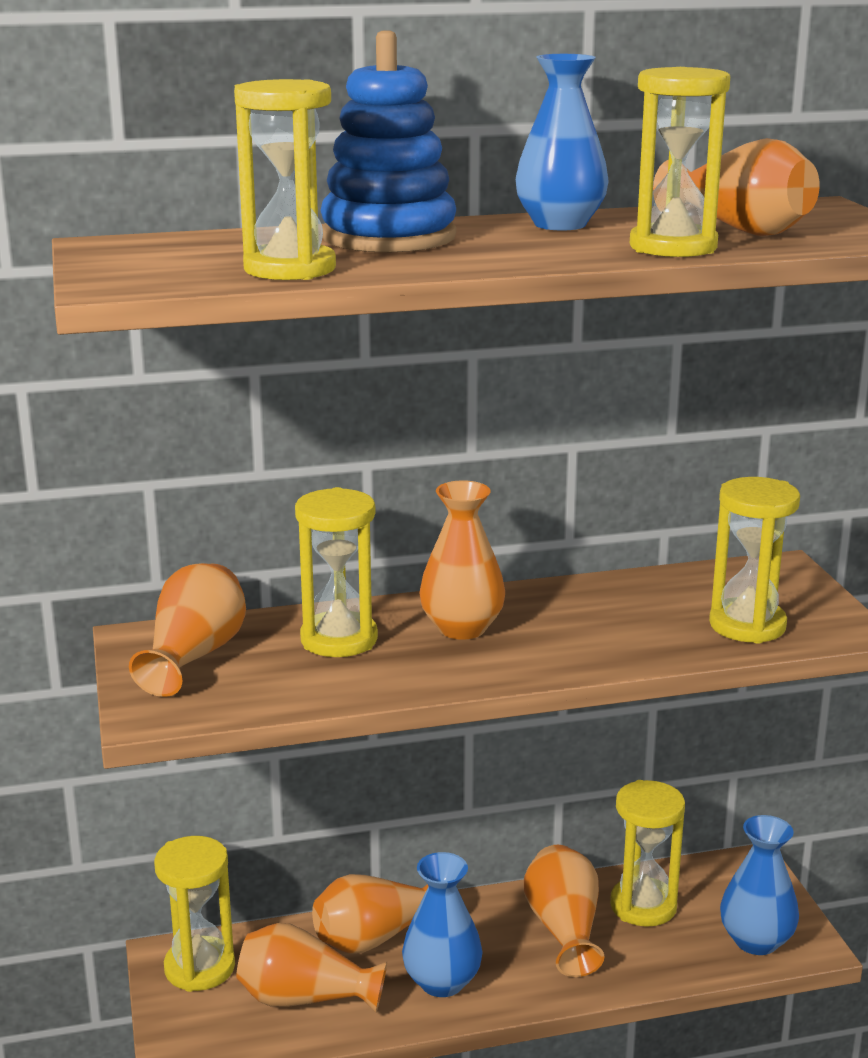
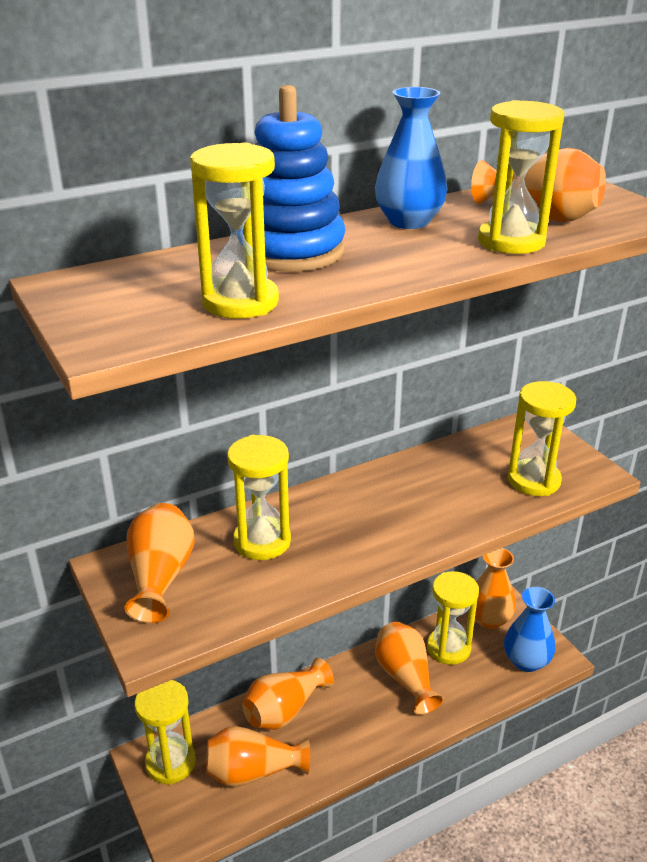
camera: 15 degrees left, 10 degrees up
(442, 982) = (340, 737): blue vase -> none
(462, 628) = (345, 515): orange vase -> orange vase (489, 619)

